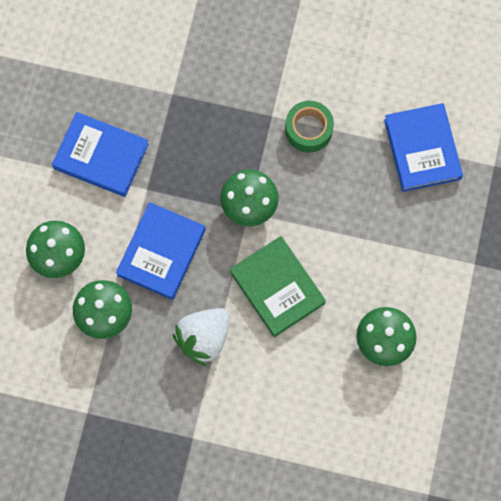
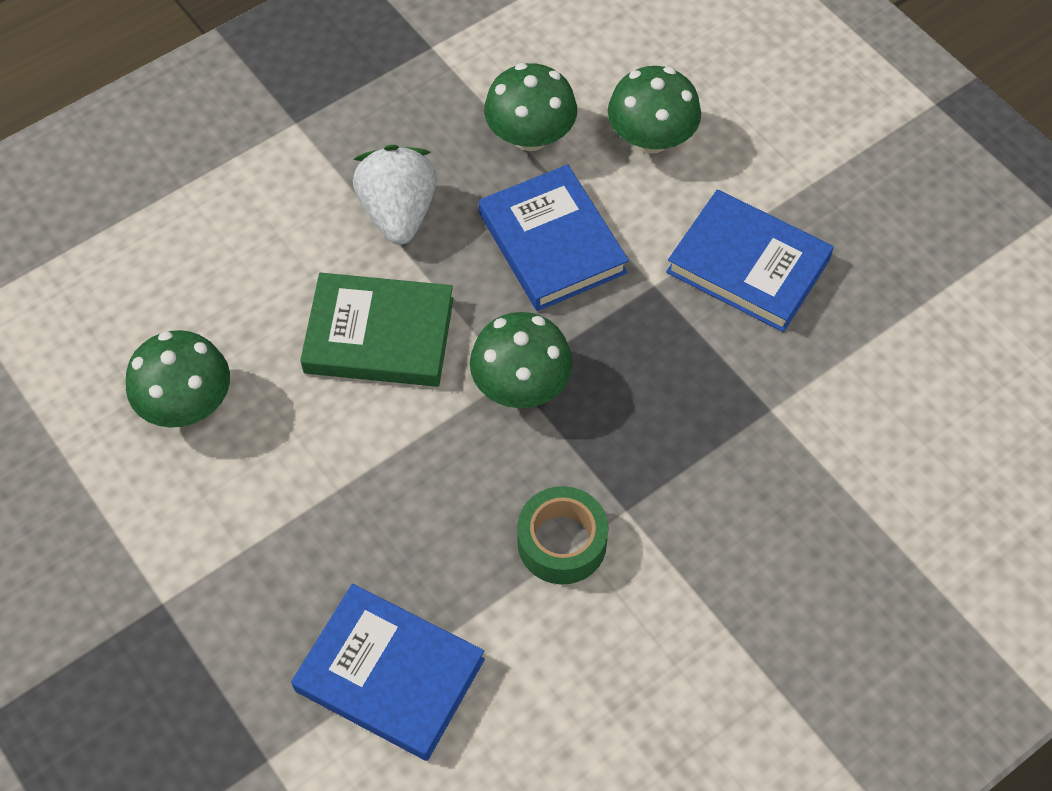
camera: 130 degrees right, 15 degrees down
(101, 156) = (748, 266): blue book -> blue book turned 60 degrees clockwise

